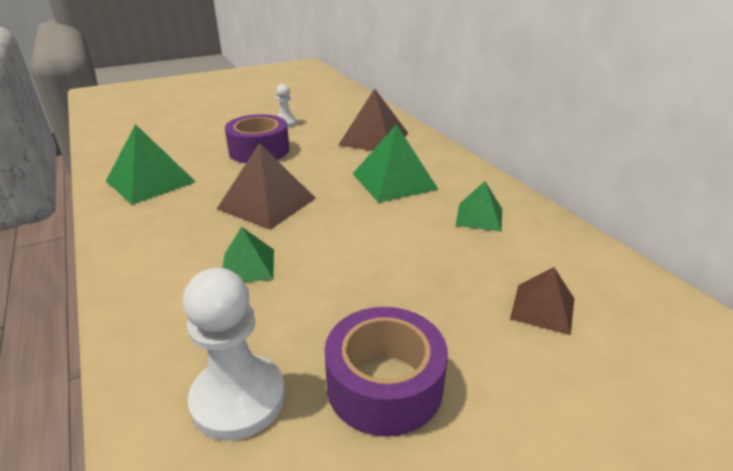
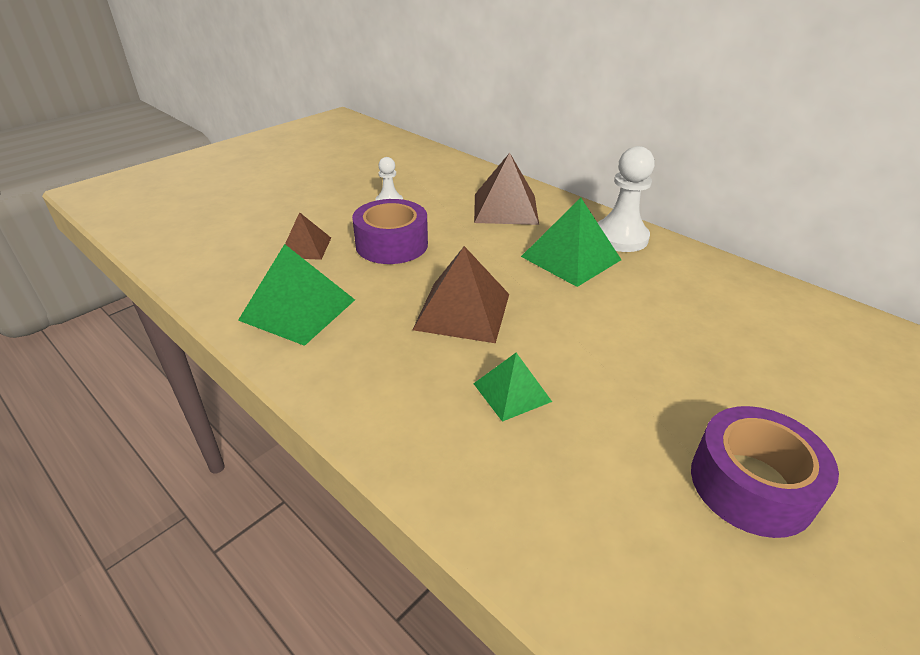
camera: 20 degrees left, 5 degrees up
(238, 398) = (638, 542): white pawn -> white pawn (620, 237)
(479, 217) = (684, 284): green pyramid -> none
(542, 308) = (812, 369): brown pyramid -> brown pyramid (305, 247)

